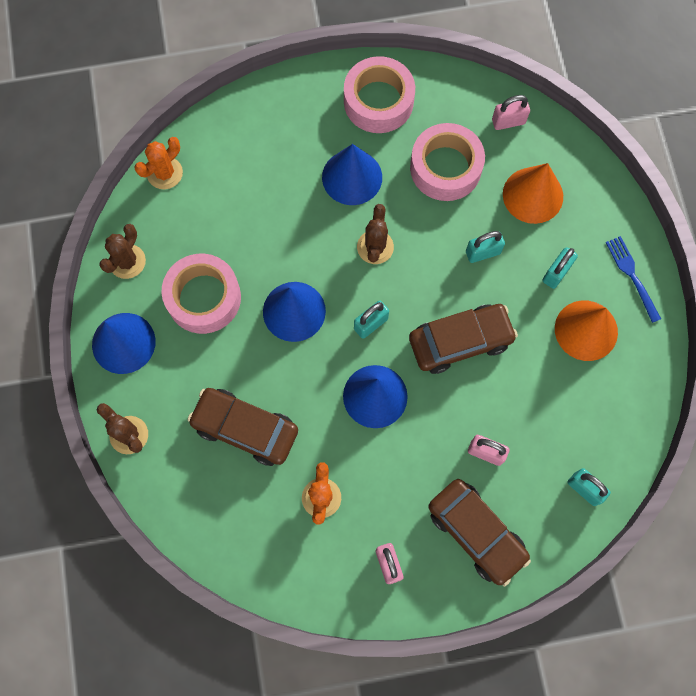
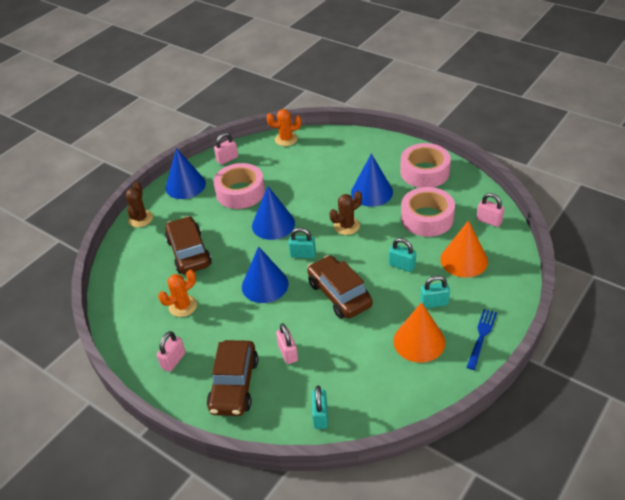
camera: 50 degrees right, 30 degrees down
(127, 261) = (227, 159): brown cactus -> pink padlock
(460, 341) = (339, 294): brown car -> brown car turned 150 degrees counterclockwise

